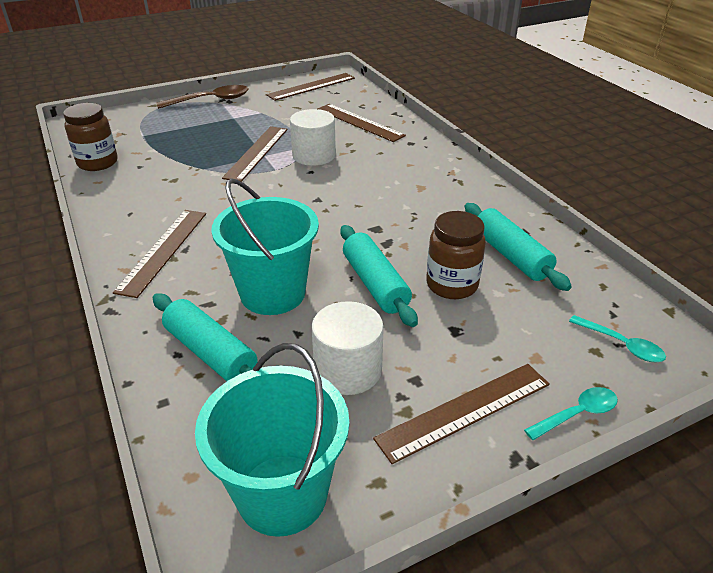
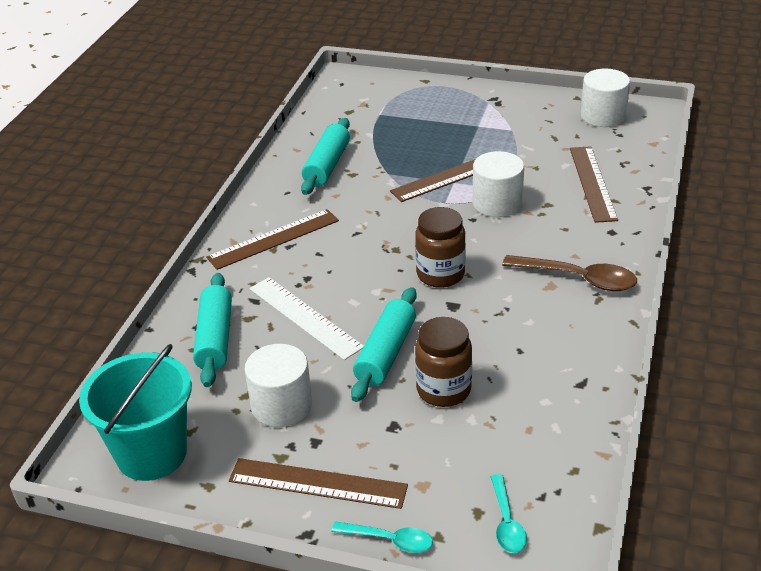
camera: 45 degrees right, 0 degrees up
(98, 163) = (315, 129): brown jar -> brown jar (440, 274)
(211, 100) = (482, 95): brown spoon -> brown spoon (578, 279)
(273, 293) = (304, 317): turquoise bucket -> white ruler
(311, 86) = (603, 116): brown ruler -> white cylinder
(511, 255) = (533, 395): turquoise rolling pin -> turquoise rolling pin (327, 165)

